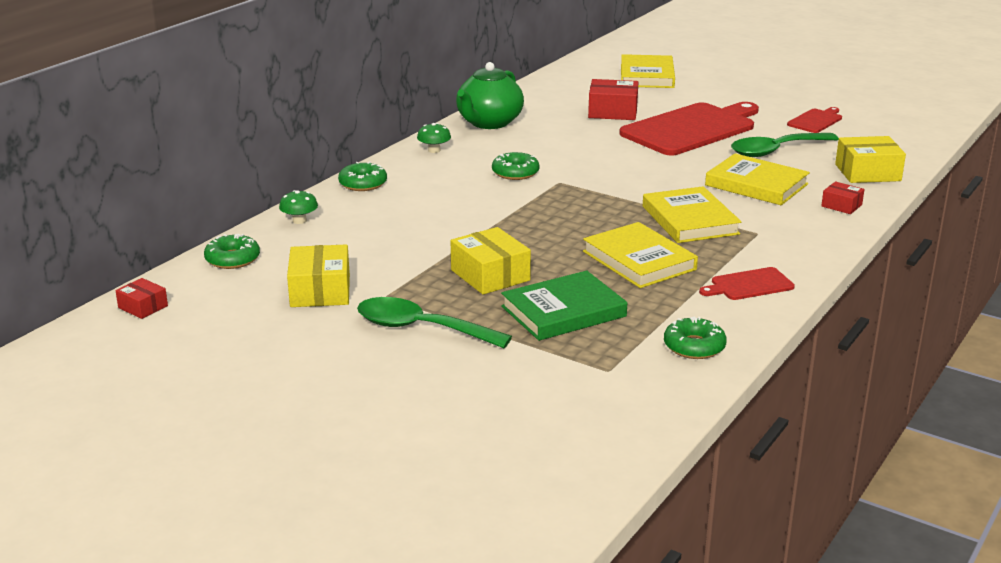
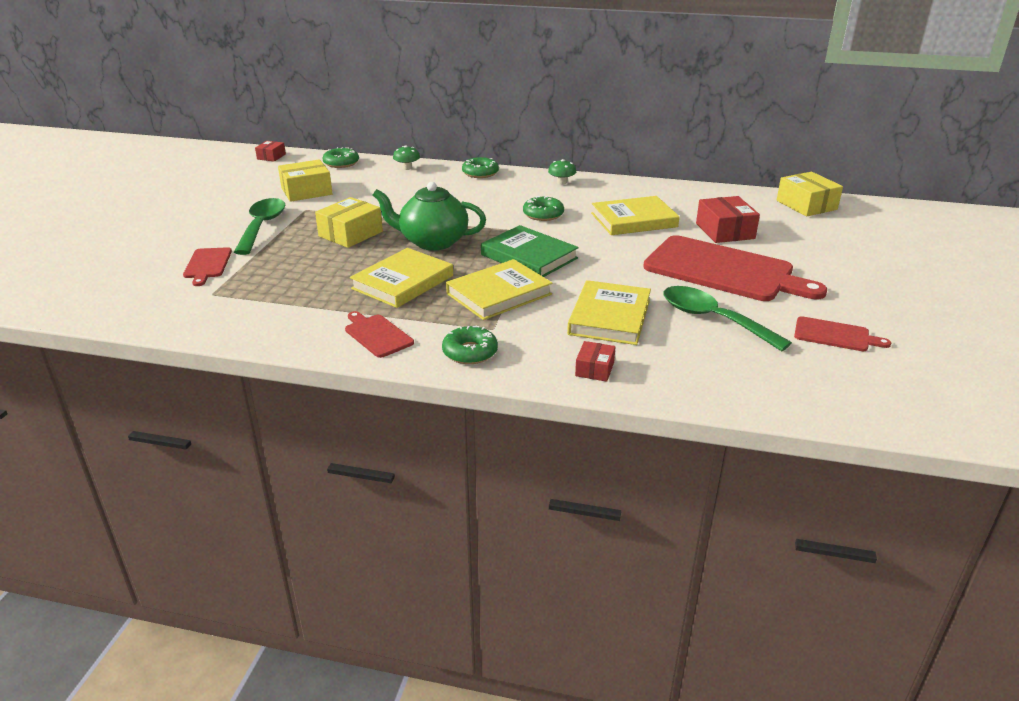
camera: 70 degrees right, 5 degrees up
(489, 123) = (639, 190): green teapot -> green teapot (432, 242)
(520, 371) = (207, 265): none -> red cutting board
(563, 311) = (301, 266): green book -> green book (529, 256)
(647, 76) = (845, 233): yellow book -> yellow book (634, 220)
(694, 346) = (255, 322): green donut -> green donut (470, 352)
(867, 172) = (705, 379): yellow box -> yellow box (806, 205)

